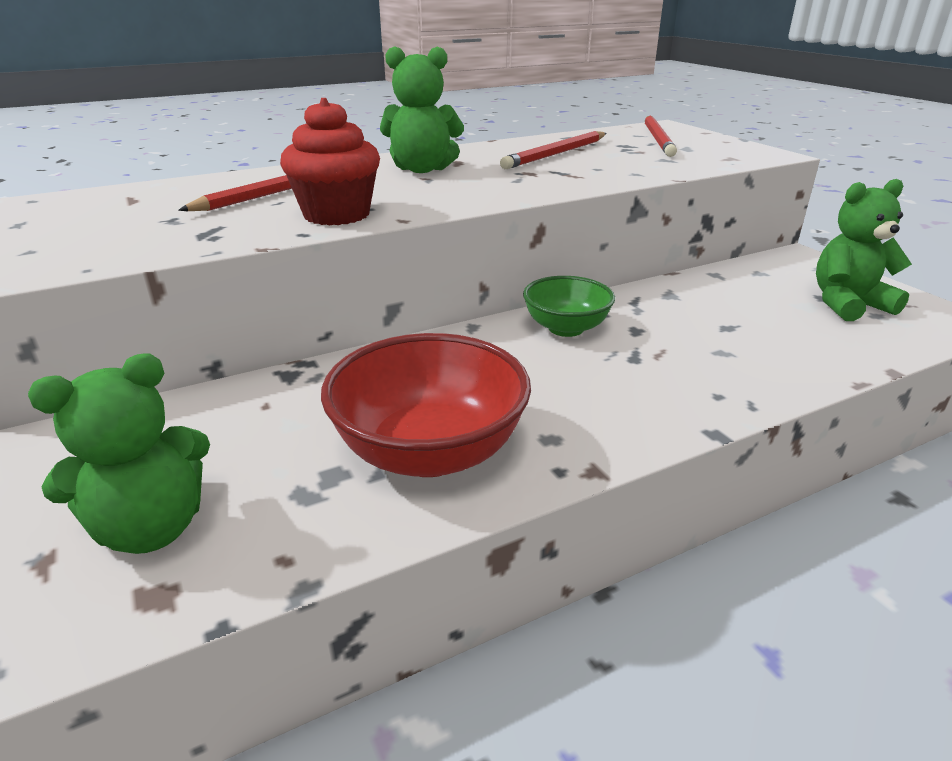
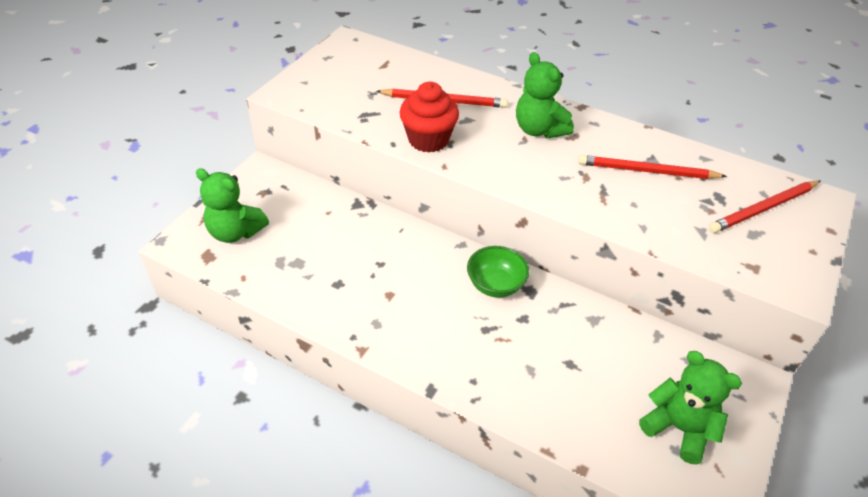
camera: 55 degrees right, 15 degrees up
(429, 452) = (334, 285): red bowl -> none

